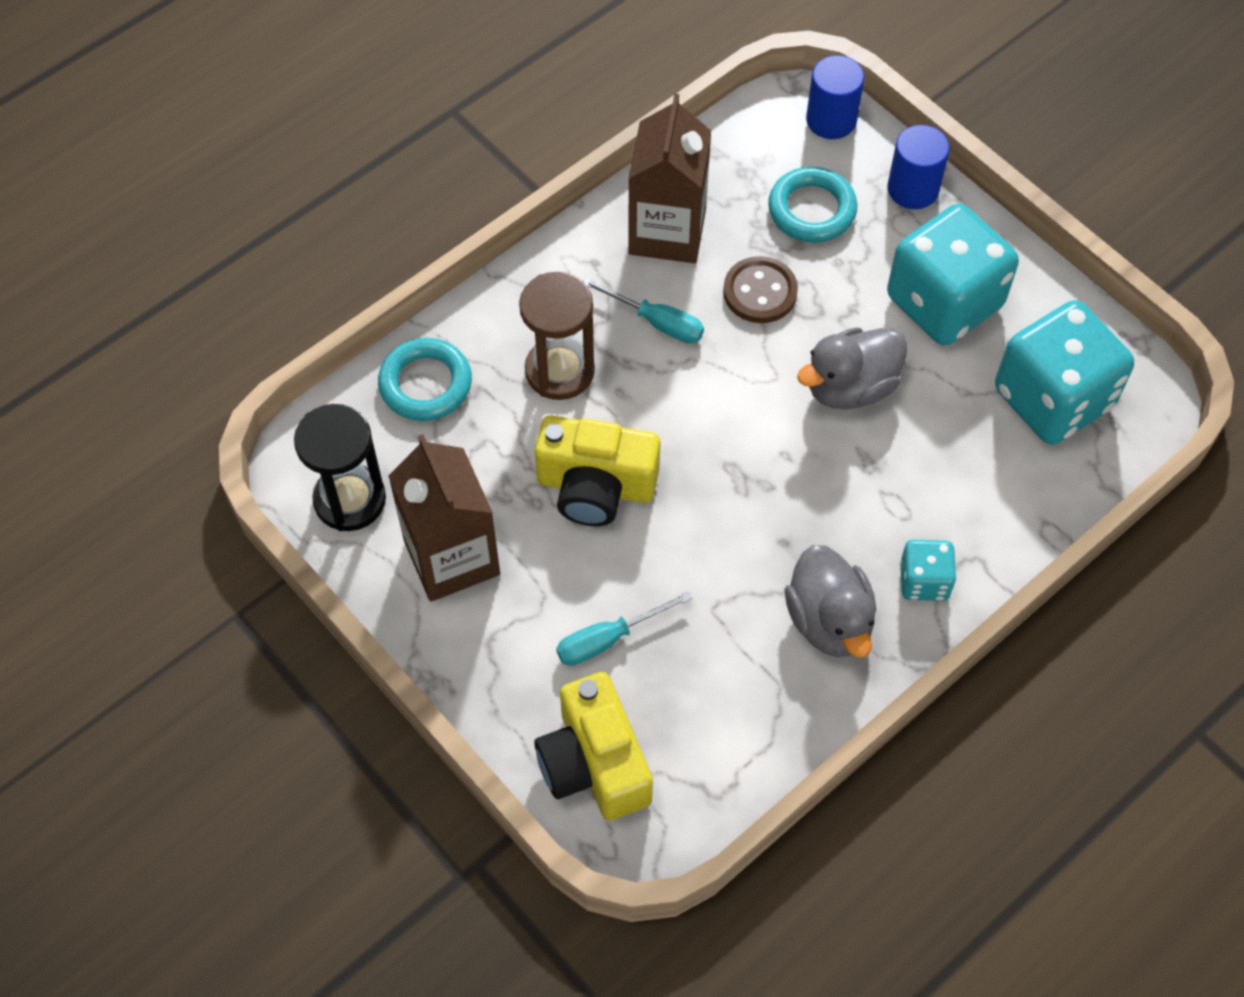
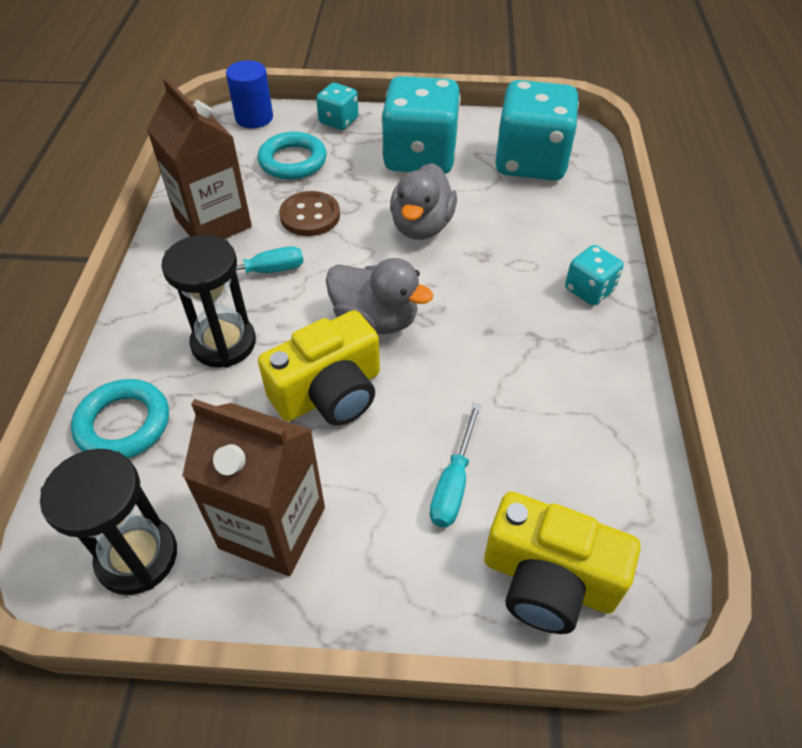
camera: 45 degrees left, 10 degrees down
(559, 371) = (224, 343): brown hourglass -> black hourglass
(829, 621) = (570, 352): grey duck -> grey duck (375, 320)
(913, 189) = (338, 121): blue cylinder -> turquoise dice

